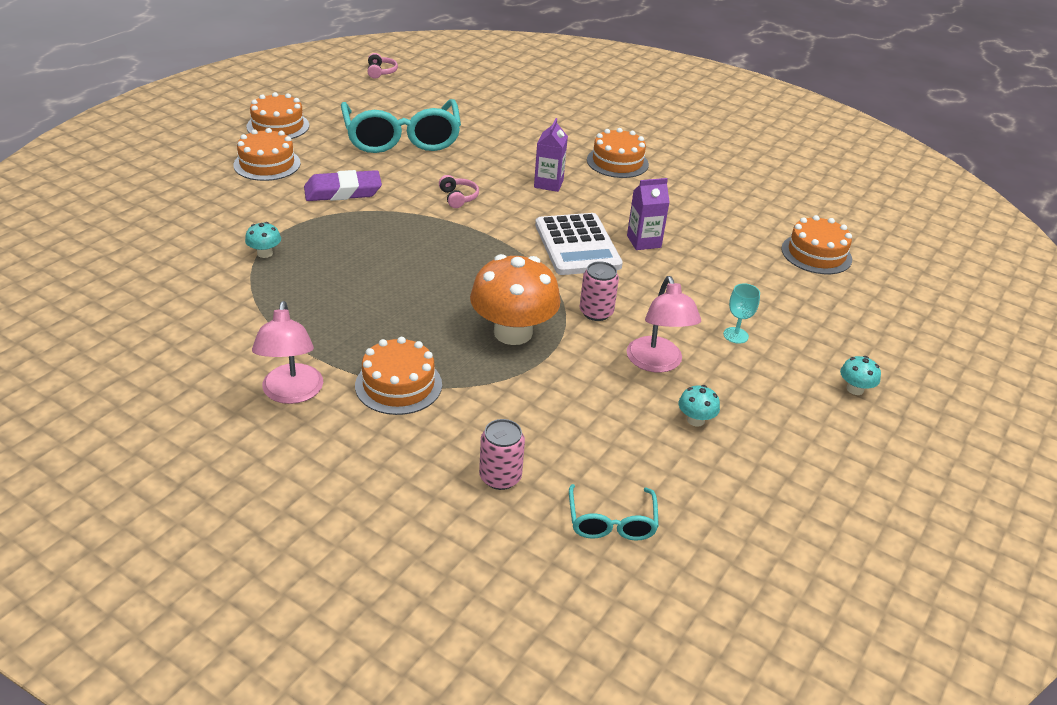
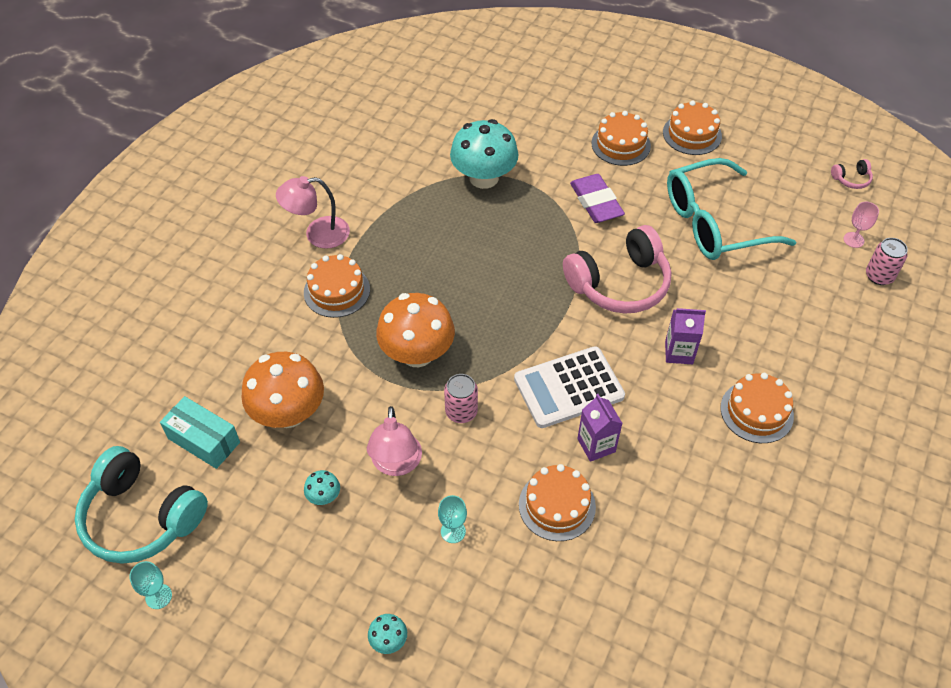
camera: 85 degrees right, 15 degrees up
(265, 253) = (484, 178): turquoise mushroom -> turquoise mushroom, size x2.34
(449, 86) = (853, 240): none -> pink goblet
(458, 198) = (619, 284): pink headphones -> pink headphones, size x2.44
(500, 477) = (244, 367): pink can -> pink can (879, 276)
(579, 440) = (288, 413): none -> orange mushroom
(611, 522) = (204, 440): turquoise glasses -> turquoise box
(657, 363) = (396, 464): pink lamp -> pink lamp turned 75 degrees counterclockwise
(725, 588) = (141, 517): none -> turquoise headphones
(816, 254) = (631, 623): orange cake -> orange cake (557, 505)
(832, 570) = (158, 596): none -> turquoise goblet

